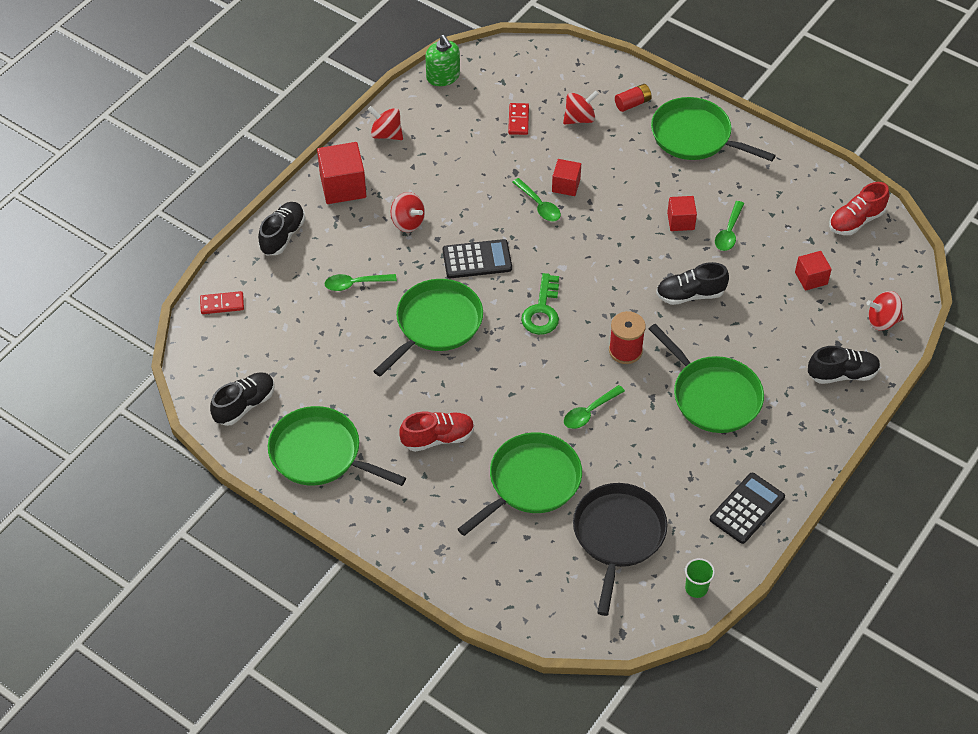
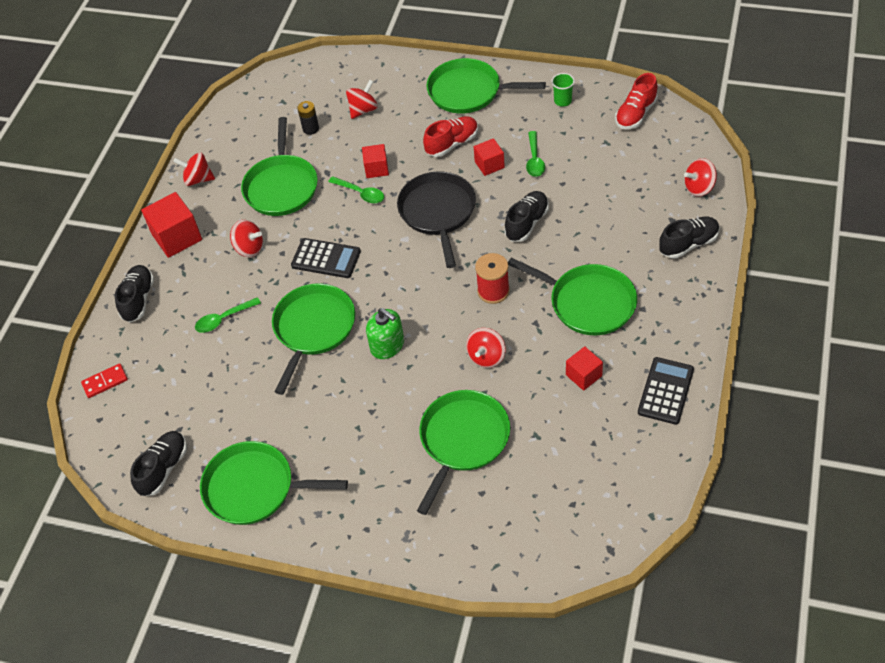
camera: 15 degrees left, 0 degrees up
(438, 438) = (359, 431): red shoe -> red shoe (452, 144)
(443, 76) = (228, 114): green soap dispenser -> green soap dispenser (387, 345)
(464, 171) = (281, 186): none -> green pan
(477, 260) = (326, 259): black calculator -> black calculator turned 45 degrees clockwise
(518, 120) = (311, 129): red domino -> black battery
(542, 310) = (404, 282): green key -> none
(589, 412) = (486, 357): green spoon -> red spinning top
(618, 535) = (564, 459): black pan -> black pan (438, 212)
(632, 103) = (403, 82): red battery -> none
(690, 295) = (527, 223): black shoe -> black shoe turned 150 degrees clockwise
(696, 588) = (656, 481): green cup -> green cup (562, 101)
(811, 278) = (622, 173): red cube -> red cube (583, 375)

